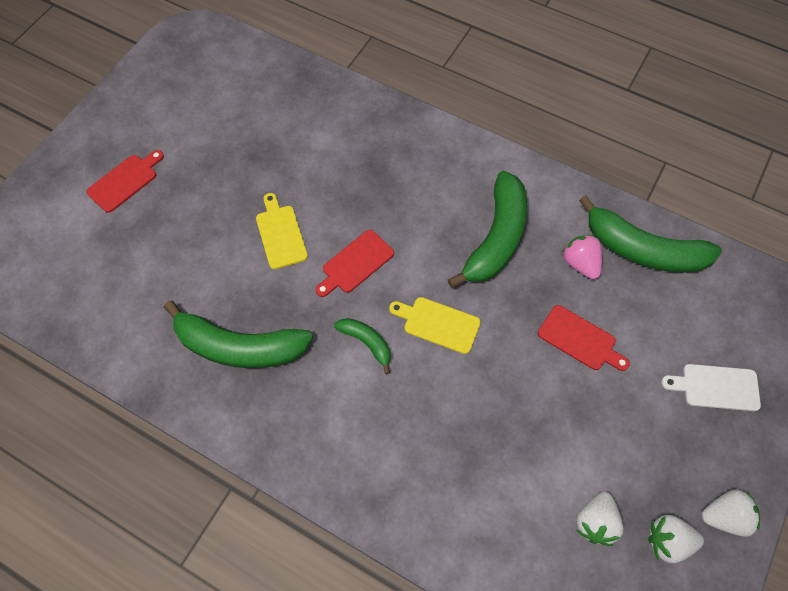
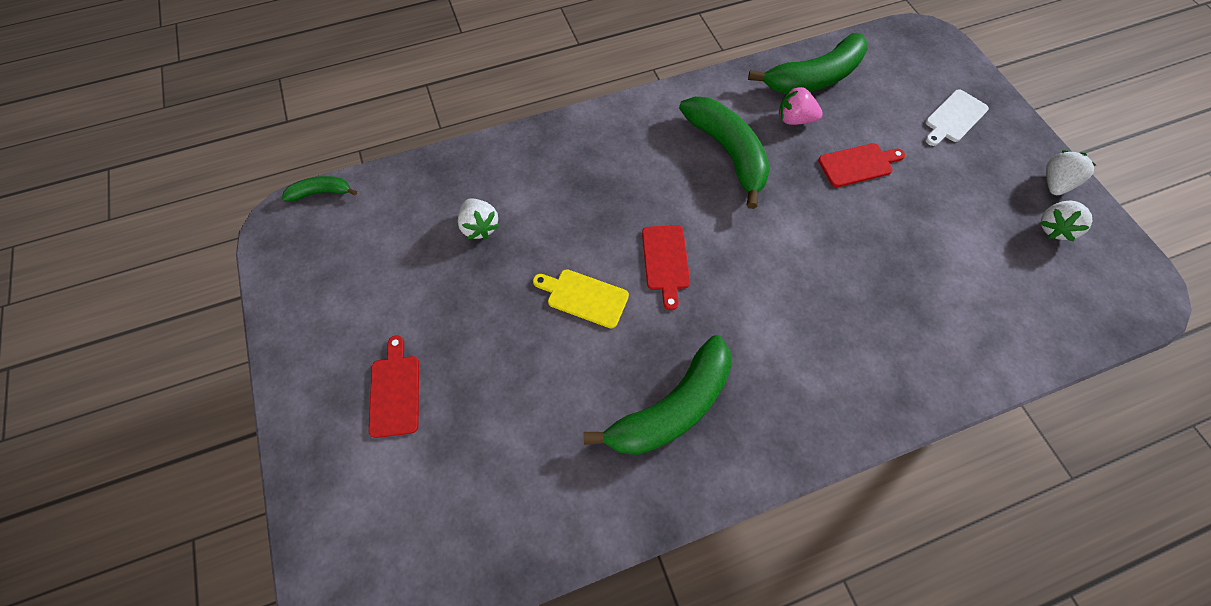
camera: 50 degrees left, 0 degrees up
(366, 342) = (749, 305): green banana -> green banana (321, 192)
(438, 324) = (772, 243): yellow cutting board -> none
(595, 522) = (1013, 260): white strawberry -> white strawberry (480, 227)

